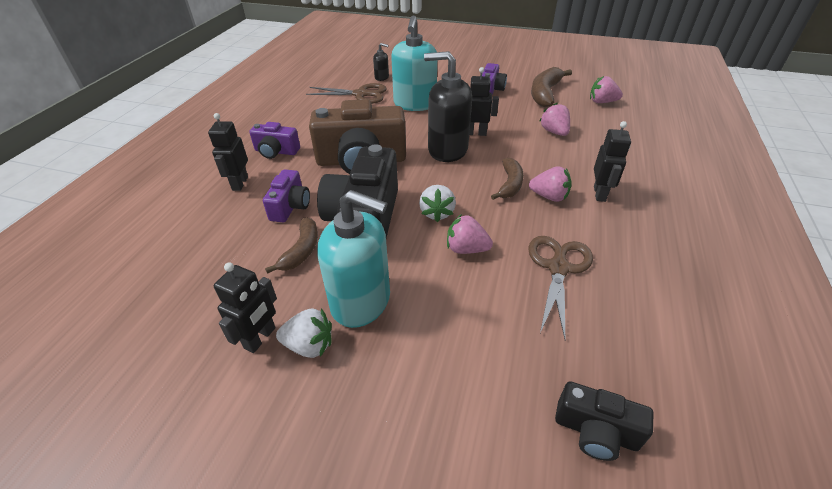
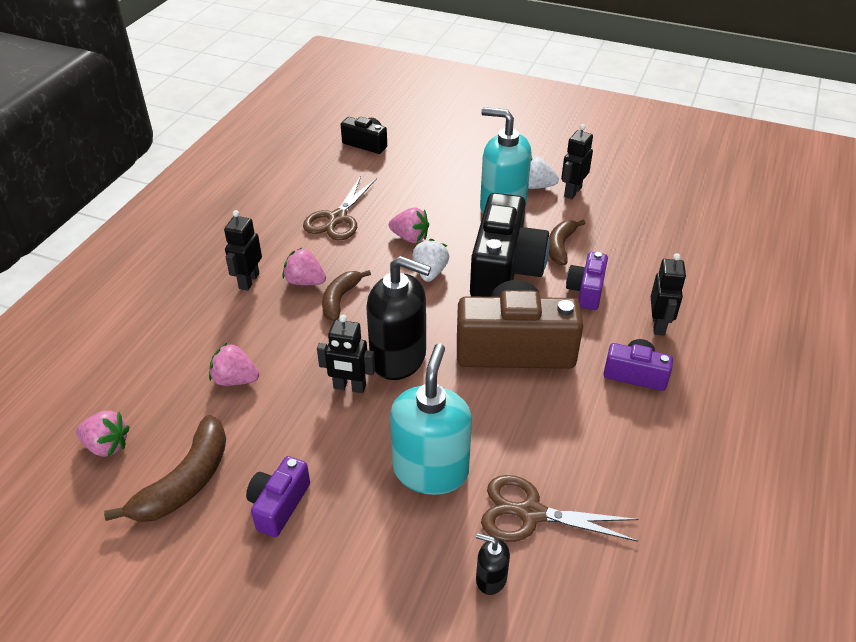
camera: 175 degrees left, 0 degrees up
(554, 132) = (235, 379): pink strawberry -> pink strawberry turned 120 degrees clockwise

